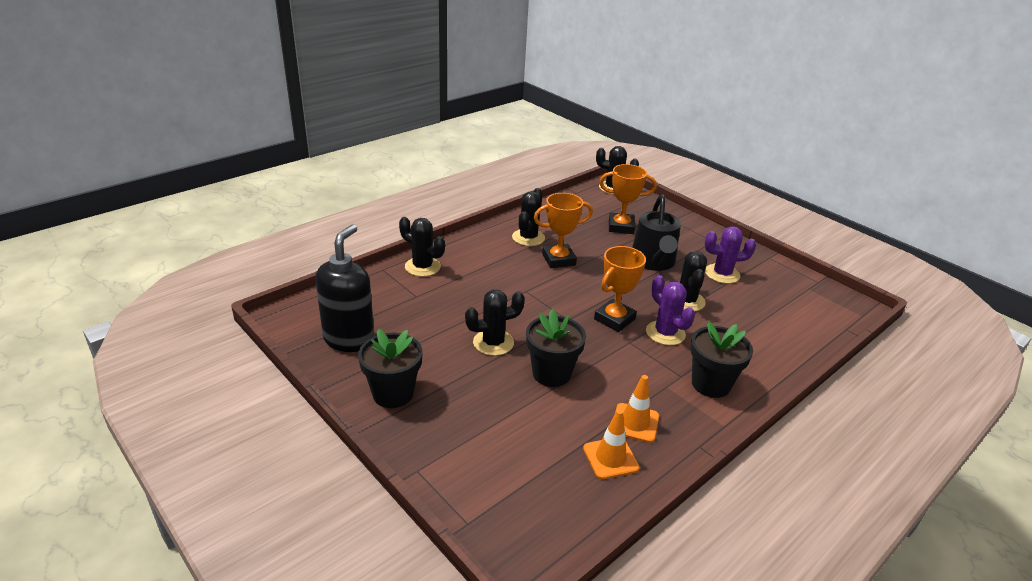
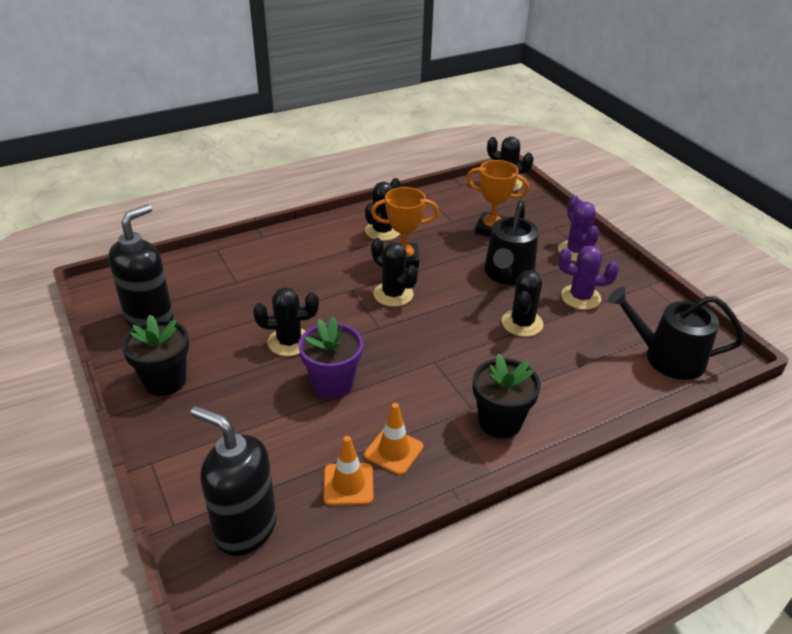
camera: 15 degrees right, 5 degrees up
(422, 267) = (257, 251): black cactus -> black cactus (393, 294)
(538, 514) = (245, 528): none -> black soap dispenser
(551, 373) = (332, 384): black flower pot -> purple flower pot
(614, 319) = (430, 333): orange trophy -> none
(665, 333) = (478, 357): purple cactus -> purple cactus (576, 251)
(813, 313) = (667, 357): none -> black watering can

